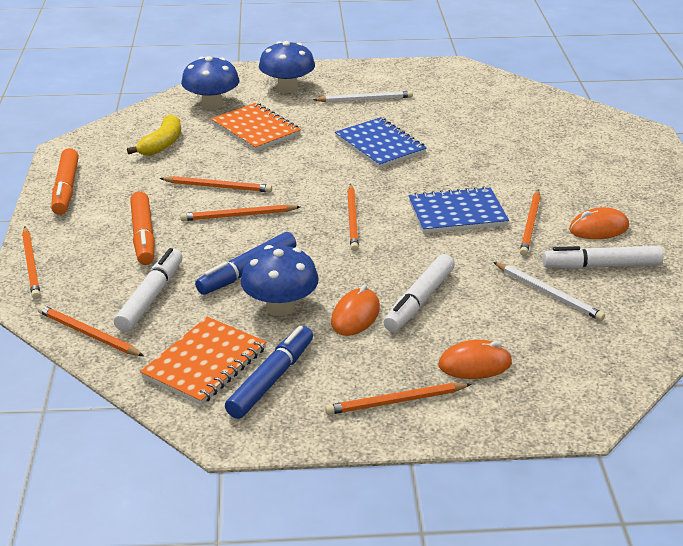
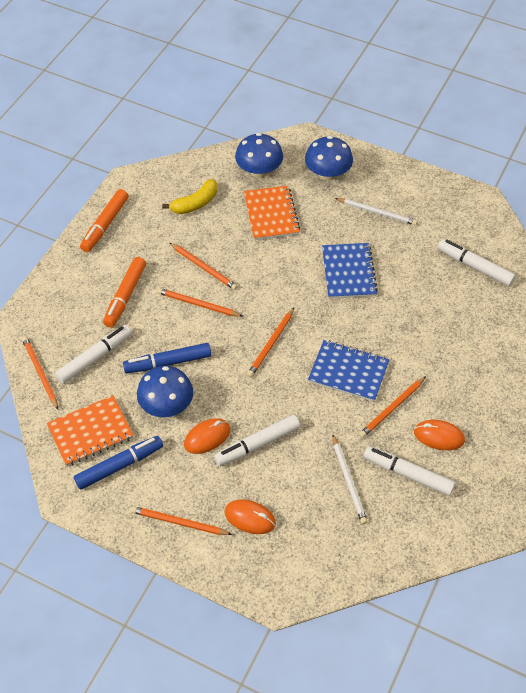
camera: 30 degrees right, 20 degrees up
(31, 264) = (43, 292): orange pencil -> none
(498, 107) = (475, 266): none -> white marker

